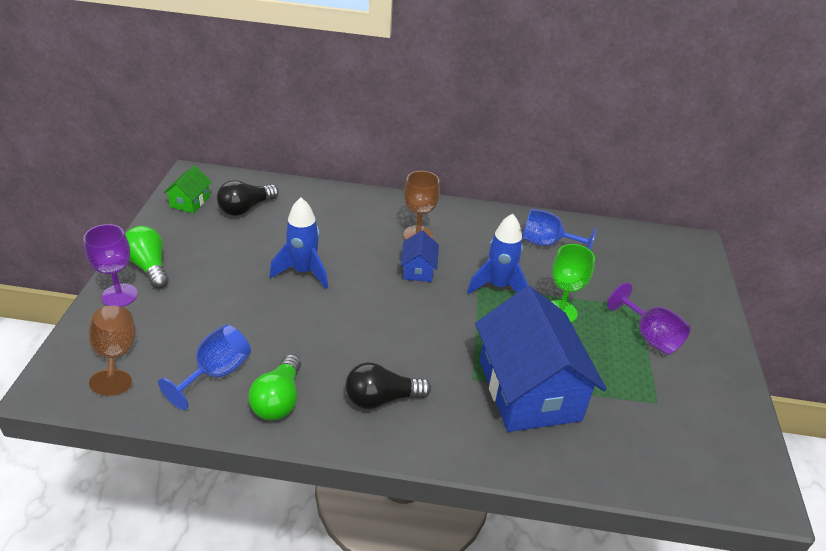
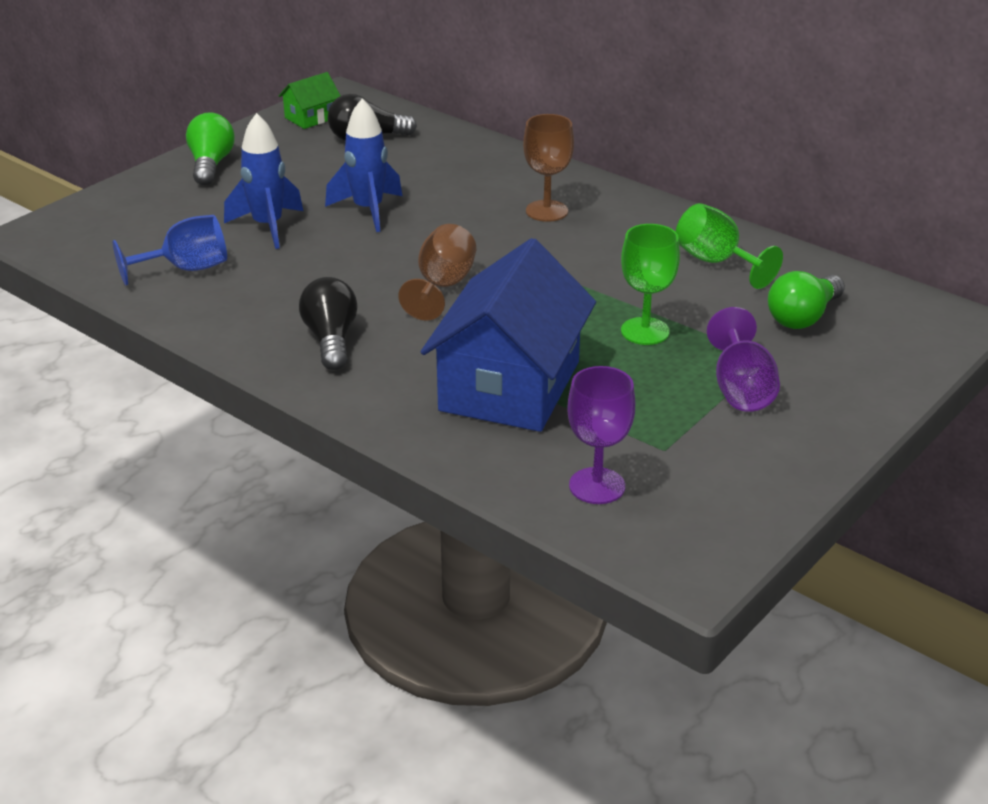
camera: 35 degrees right, 5 degrees down
(116, 355) = (109, 228): brown goblet -> brown goblet (442, 286)
(119, 295) = (158, 181): purple goblet -> purple goblet (597, 486)
(279, 400) = (224, 308): green light bulb -> green light bulb (803, 317)
(382, 399) = (331, 340): black light bulb -> black light bulb turned 60 degrees clockwise
(418, 269) = (507, 243): blue house -> none
(498, 286) = (591, 285): blue rocket -> blue rocket (268, 227)
(547, 243) = (716, 262): blue goblet -> green goblet

